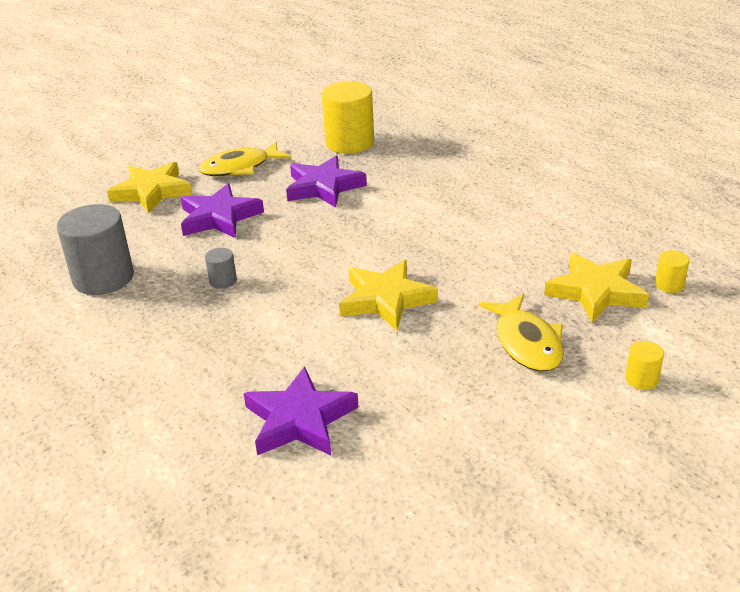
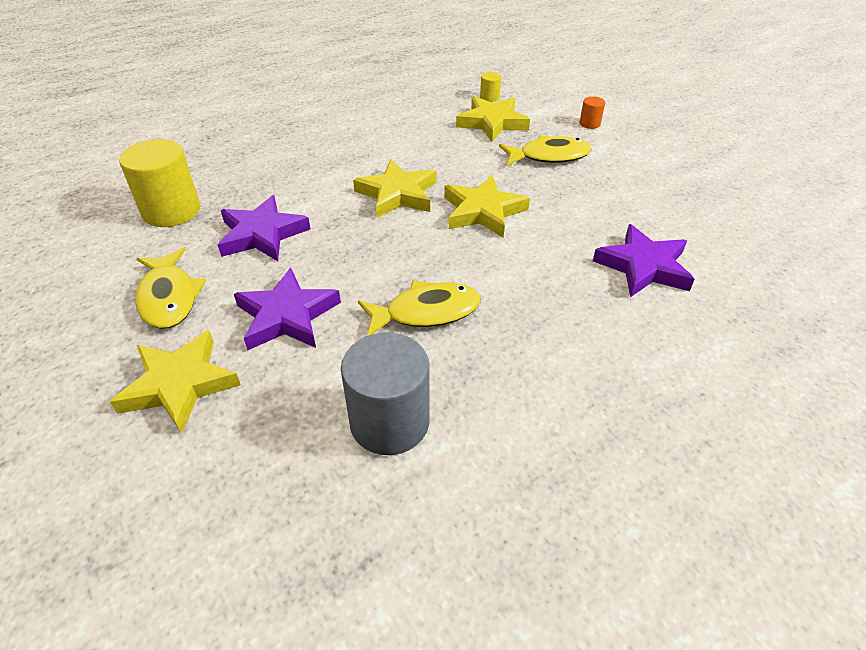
camera: 85 degrees left, 10 degrees up
(223, 281) = (426, 312): grey cylinder -> yellow fish
(405, 244) = (397, 194): none -> yellow star
(641, 379) = (589, 123): yellow cylinder -> orange cylinder

